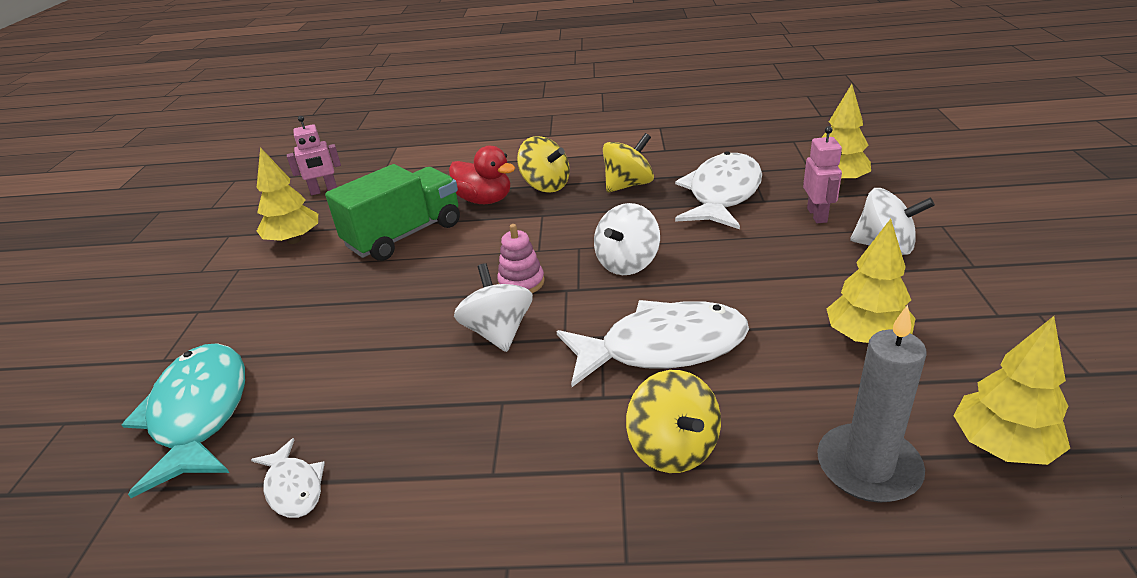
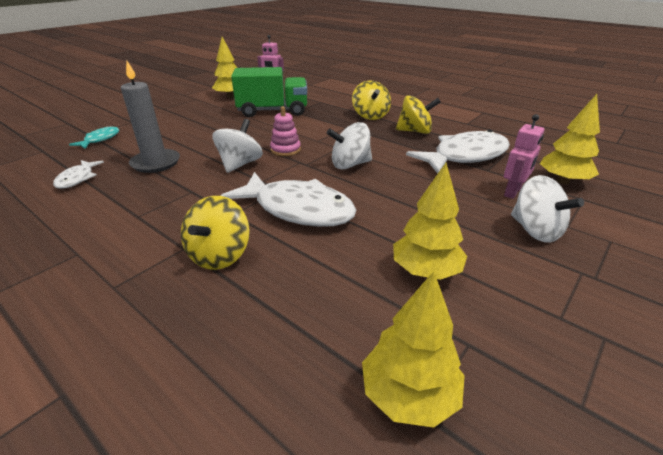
camera: 35 degrees right, 0 degrees up
(199, 414) = (100, 139): turquoise fish -> turquoise fish, size x0.49
(485, 200) = (330, 111): red duck -> none
(868, 467) = (297, 336): grey candle -> grey candle (156, 163)

